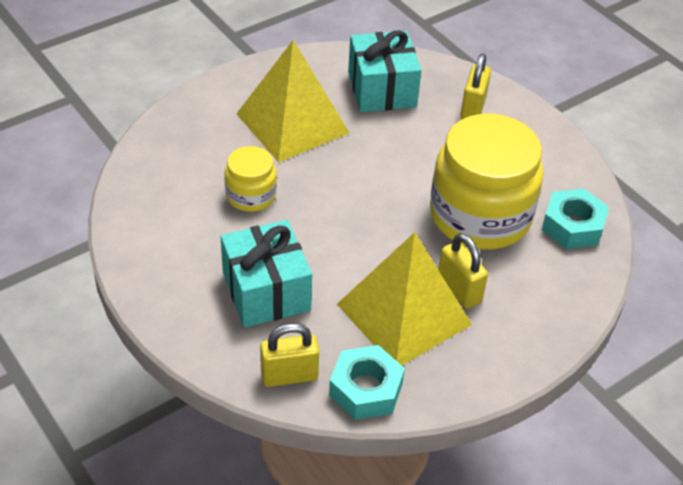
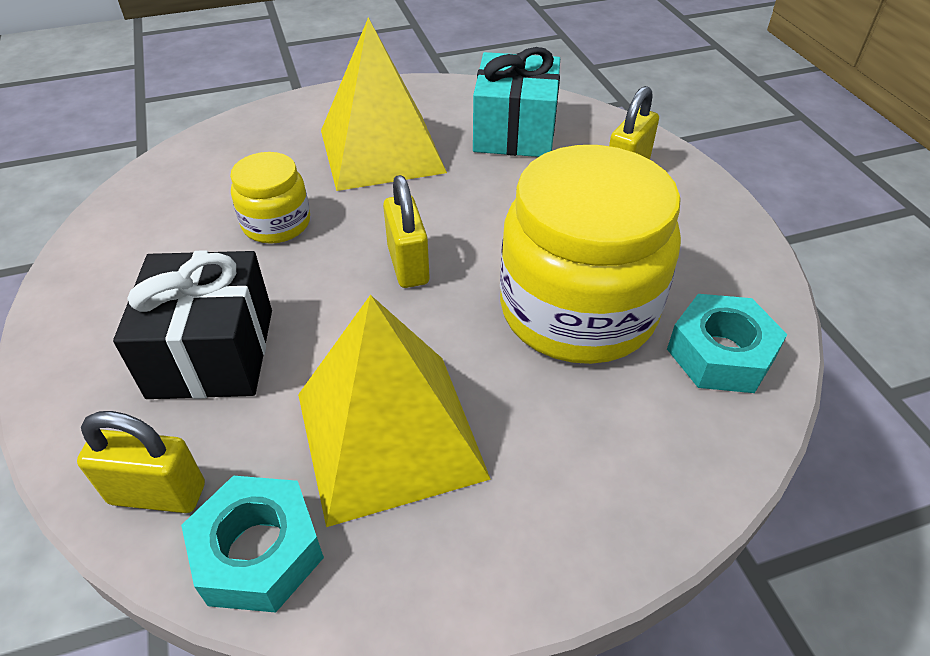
camera: 20 degrees right, 0 degrees up
(266, 291) = (212, 353): turquoise gift -> black gift
(459, 290) = (495, 415): yellow padlock -> yellow padlock (408, 265)

